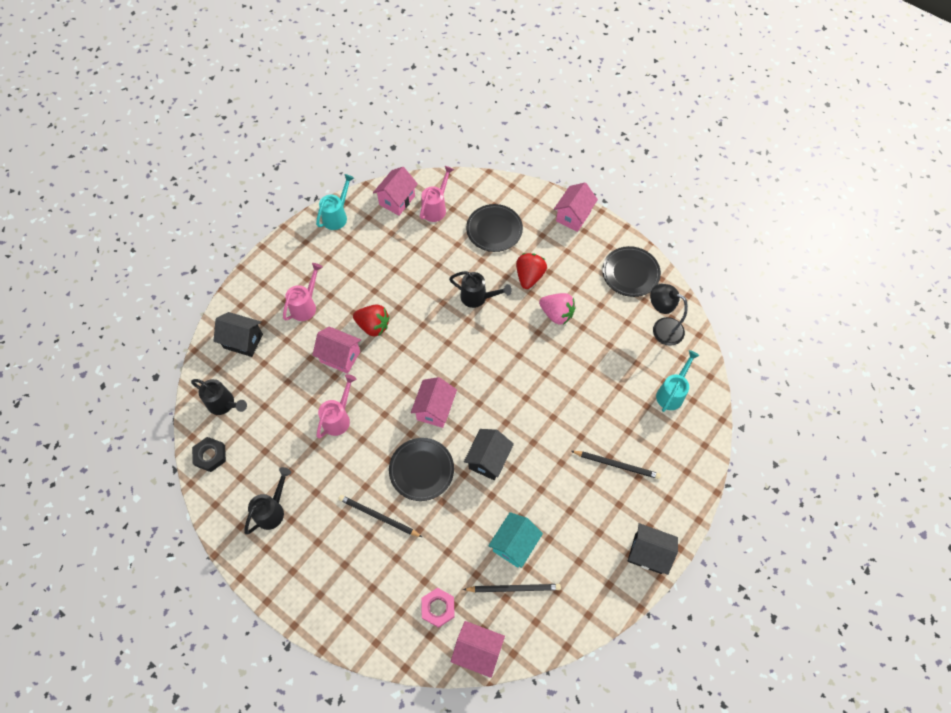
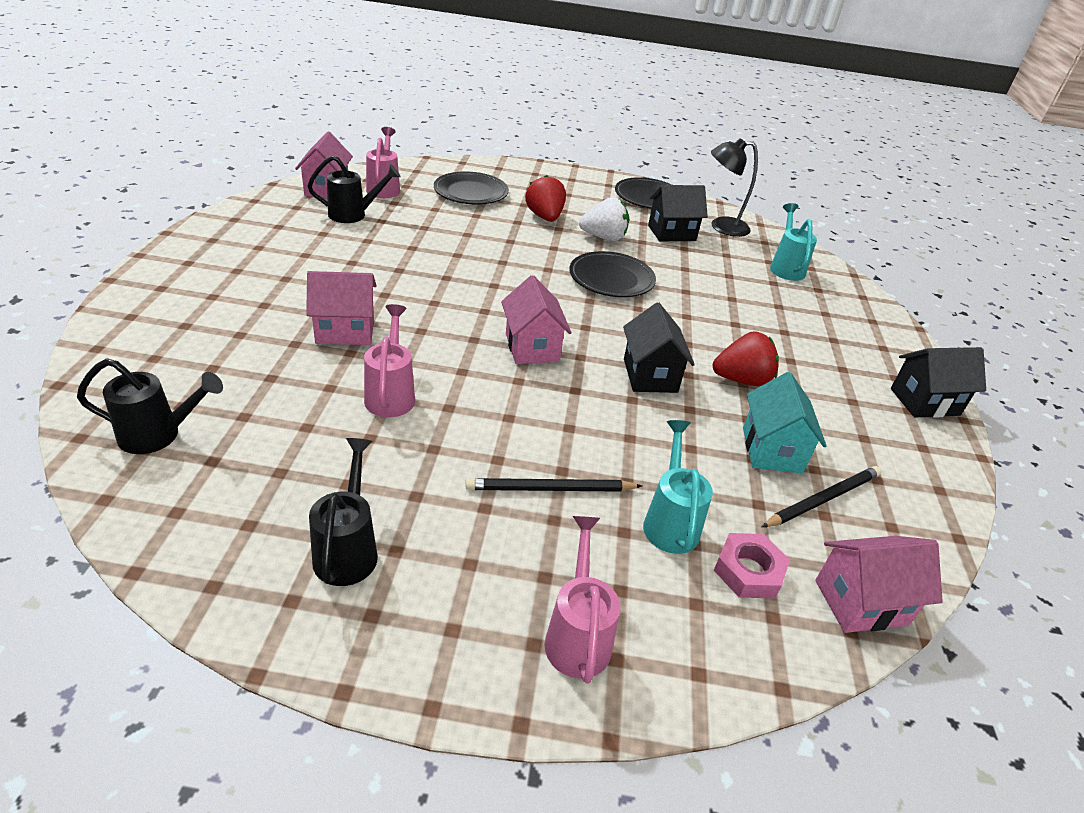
camera: 35 degrees left, 25 degrees down
(210, 455) = (163, 514): black nut -> none
(243, 341) = (157, 352): black house -> black house (671, 233)
(306, 305) = (252, 294): pink watering can -> pink watering can (577, 634)
(337, 216) = (248, 212): turquoise watering can -> turquoise watering can (670, 521)
(373, 326) = (375, 292): red strawberry -> red strawberry (741, 380)
(421, 470) = (569, 413): black plate -> black plate (611, 279)
(478, 298) = (499, 243): black watering can -> black watering can (354, 215)
(556, 314) = (604, 237): pink strawberry -> white strawberry
(573, 216) = (550, 172): pink house -> none
(616, 465) = (800, 336): black pencil -> none

